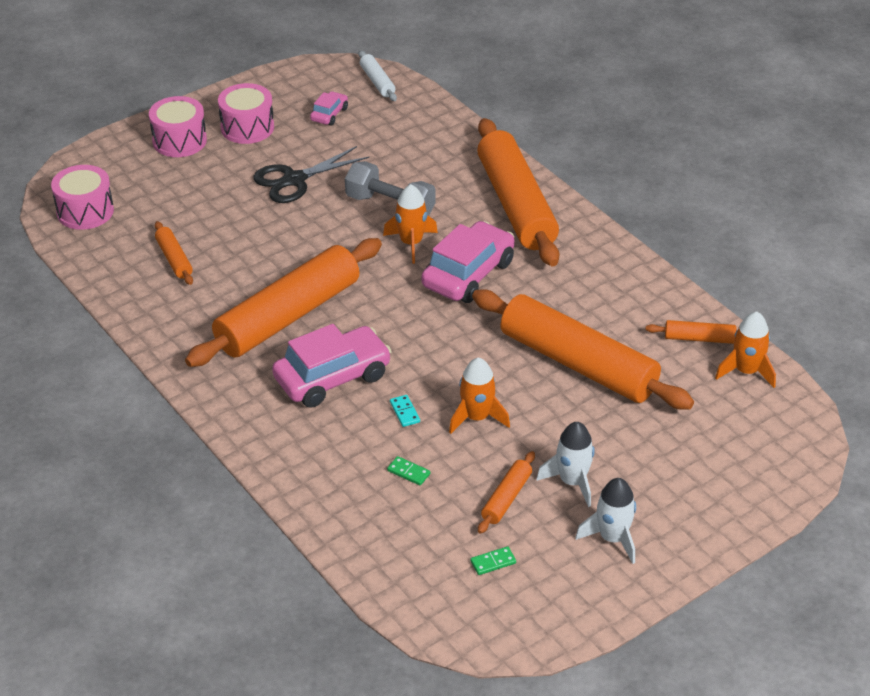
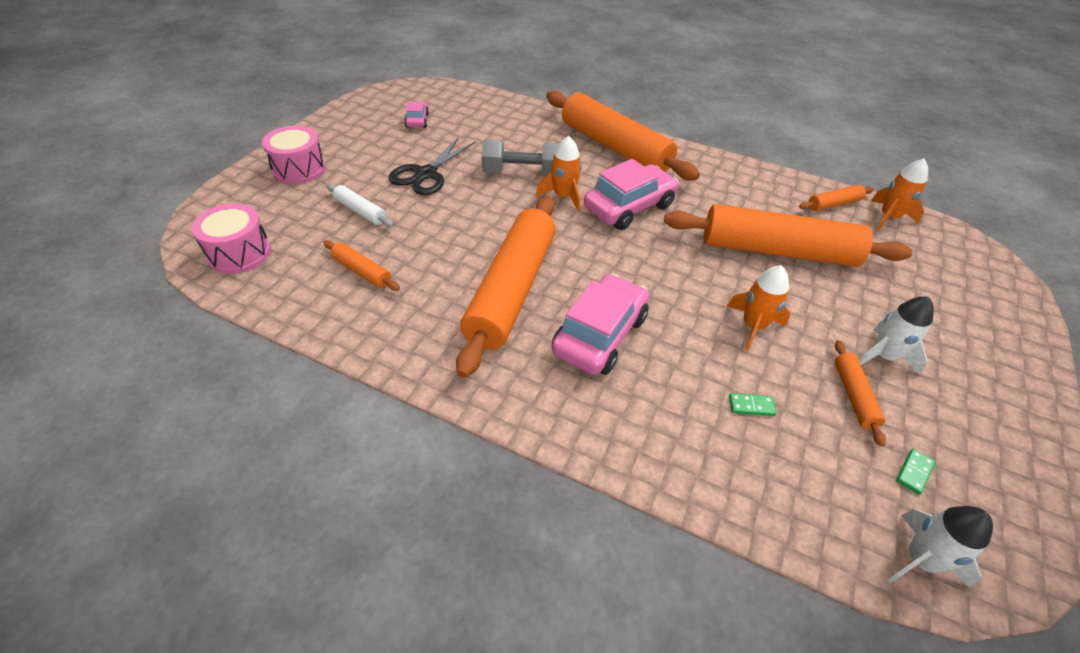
camera: 30 degrees left, 5 degrees up
(247, 127) = (354, 145): pink drum -> none
(377, 82) = (437, 91): white rolling pin -> white rolling pin (360, 211)
(404, 412) = (691, 345): turquoise domino -> none
(468, 274) = (629, 207): pink car -> pink car turned 45 degrees clockwise
(612, 538) = (969, 398): white rocket -> white rocket (919, 560)

